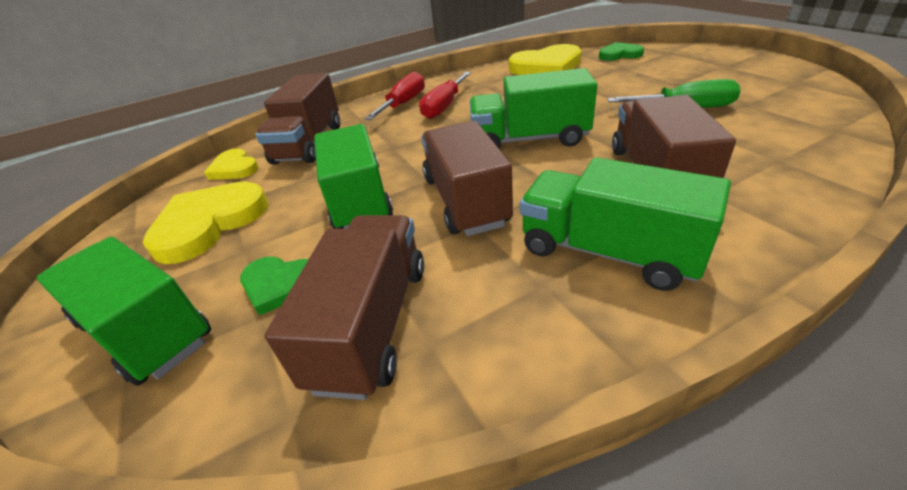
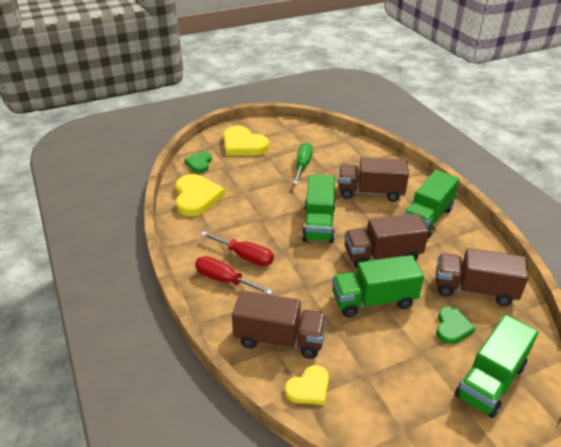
camera: 90 degrees left, 0 degrees up
(209, 224) = (392, 381): yellow heart -> yellow heart (243, 145)

